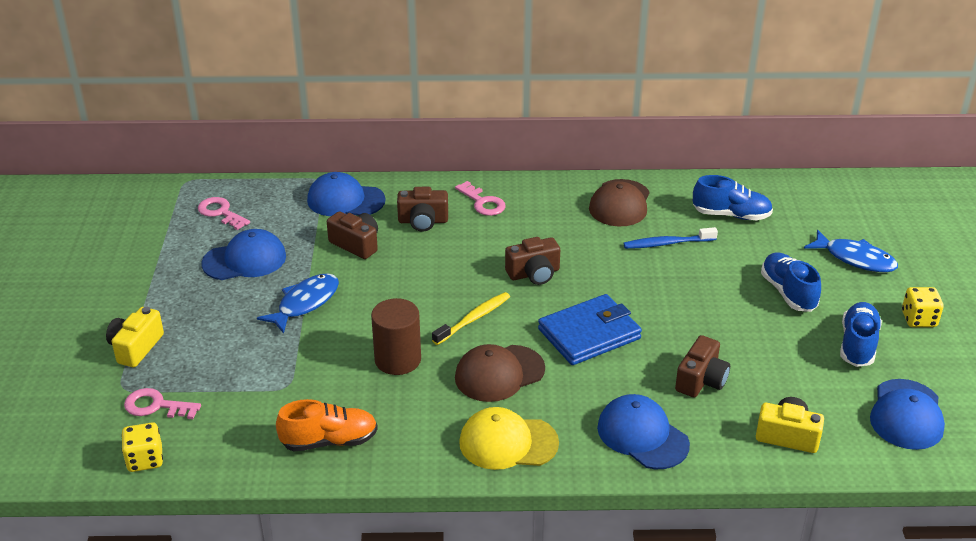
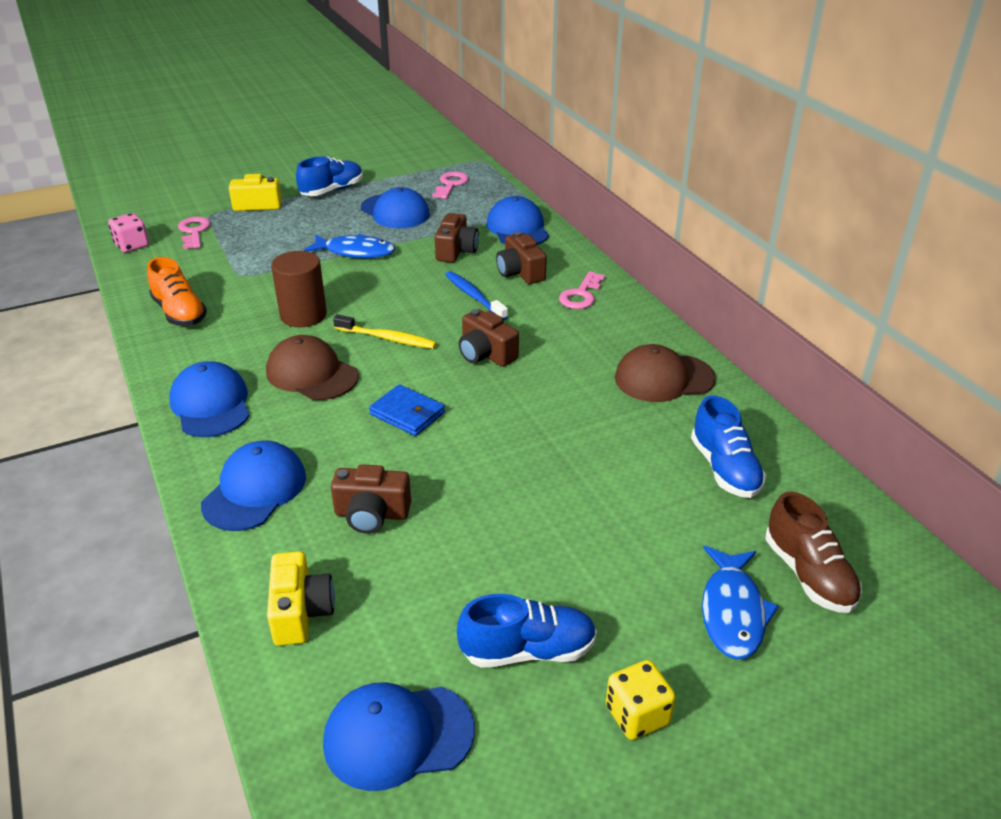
camera: 65 degrees right, 0 degrees up
(145, 459) = (132, 245): yellow dice -> pink dice
(508, 442) = (211, 405): yellow cap -> blue cap
(589, 334) = (407, 413): blue wallet -> blue wallet, size x0.63
(667, 243) = (616, 430): blue toothbrush -> blue toothbrush (474, 296)
(788, 292) = (596, 555): blue shoe -> blue shoe (332, 190)
(837, 221) = (808, 574): none -> brown shoe

